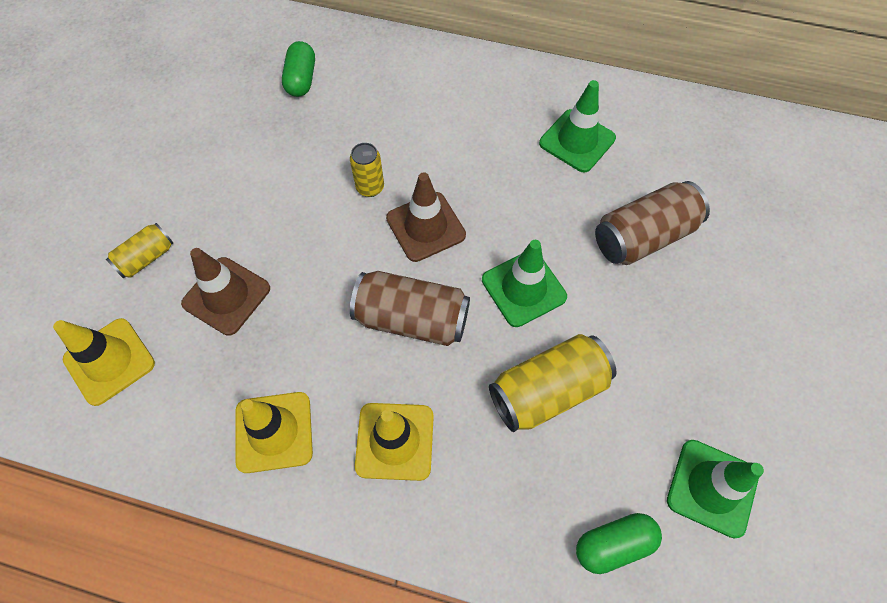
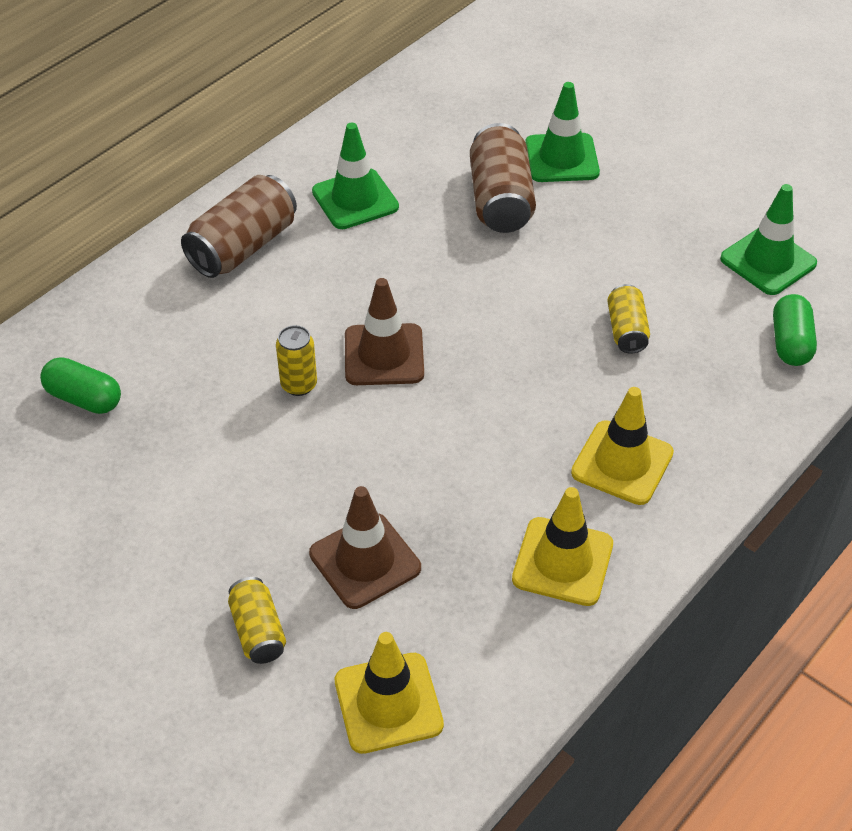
camera: 65 degrees left, 15 degrees down
(412, 319) = (491, 404): brown can -> brown can (243, 247)
(523, 288) = (506, 306): green traffic cone -> green traffic cone (561, 158)
(548, 391) = (626, 330): yellow can -> yellow can, size x0.56

